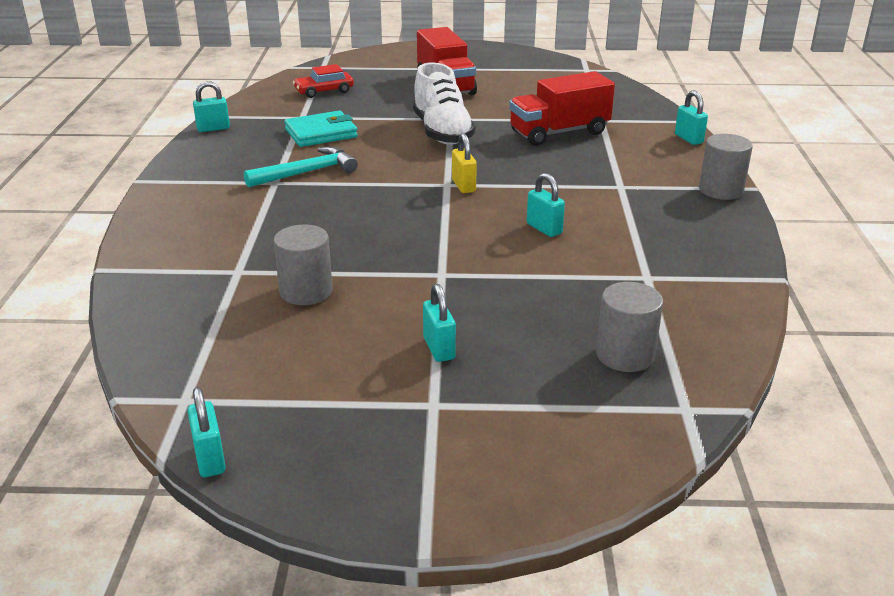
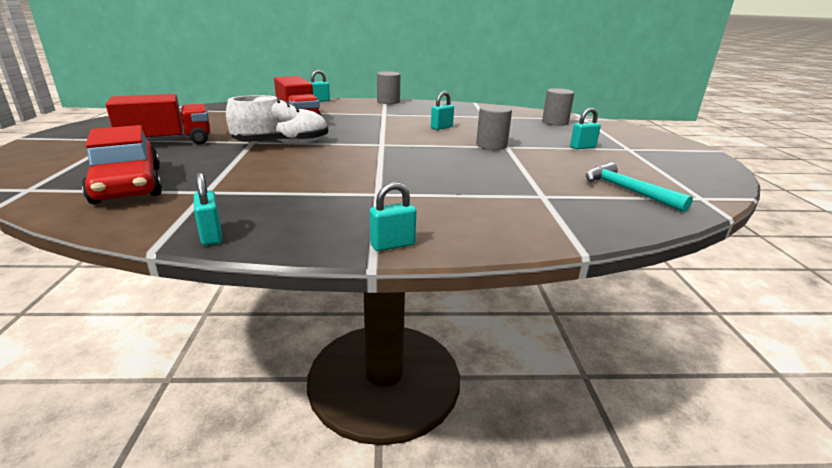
camera: 95 degrees left, 5 degrees down
(210, 459) = (734, 187): turquoise padlock -> turquoise padlock (392, 245)
(306, 291) = (553, 175): grey cylinder -> grey cylinder (491, 145)
(307, 173) = (357, 183): turquoise hammer -> turquoise hammer (627, 190)
(321, 133) = (261, 181): turquoise wallet -> none
(324, 91) = (127, 185): red car -> red car, size x1.81
(463, 186) = (384, 140): yellow padlock -> none

